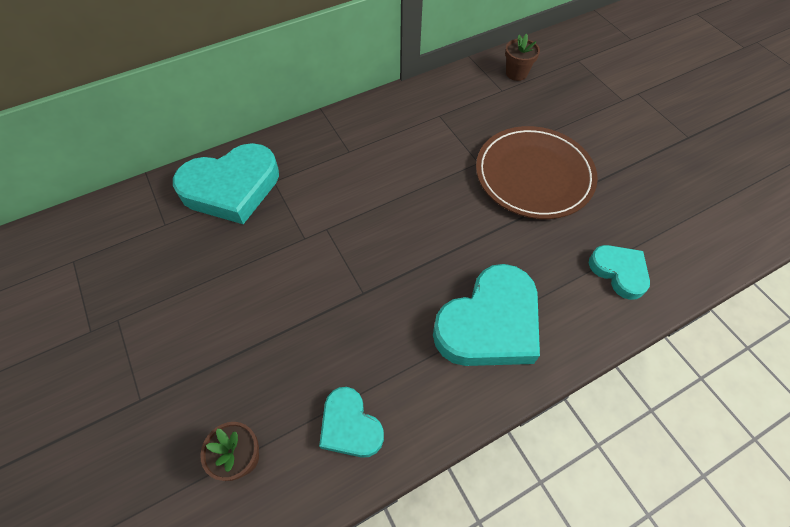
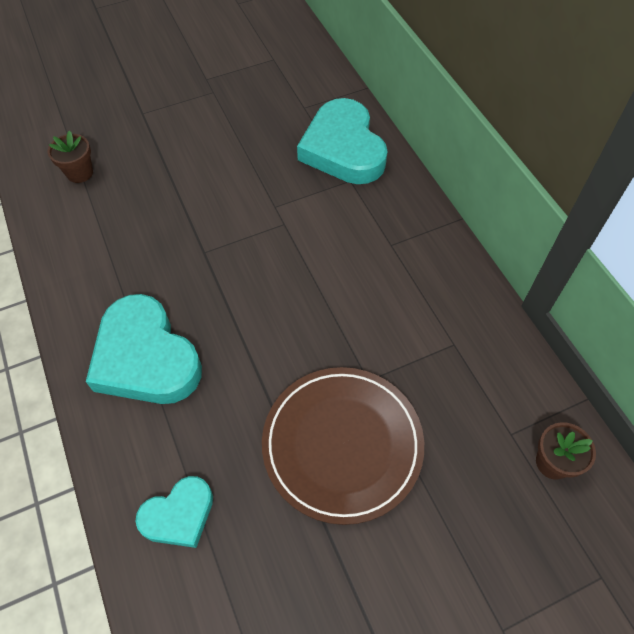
camera: 95 degrees right, 0 degrees up
(350, 426) = (81, 239): turquoise heart -> none

